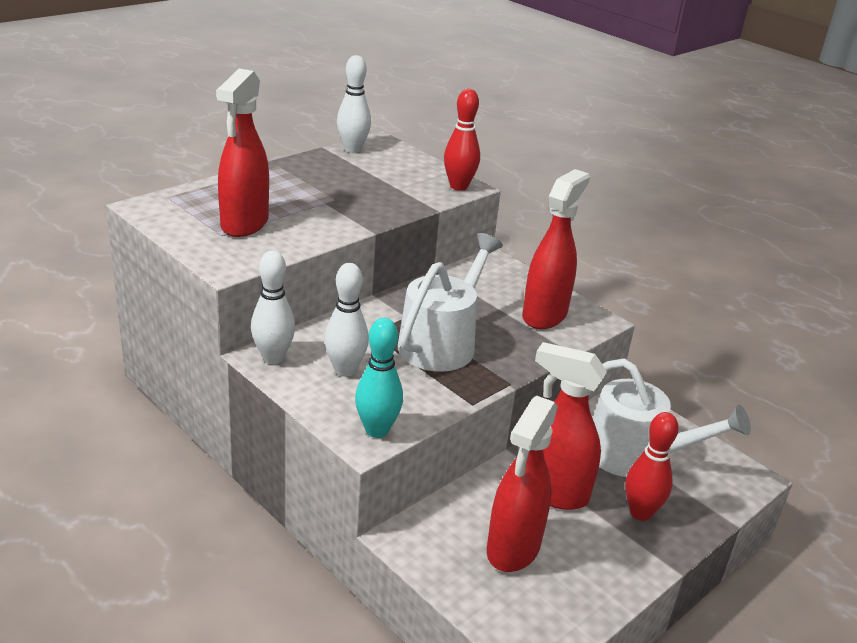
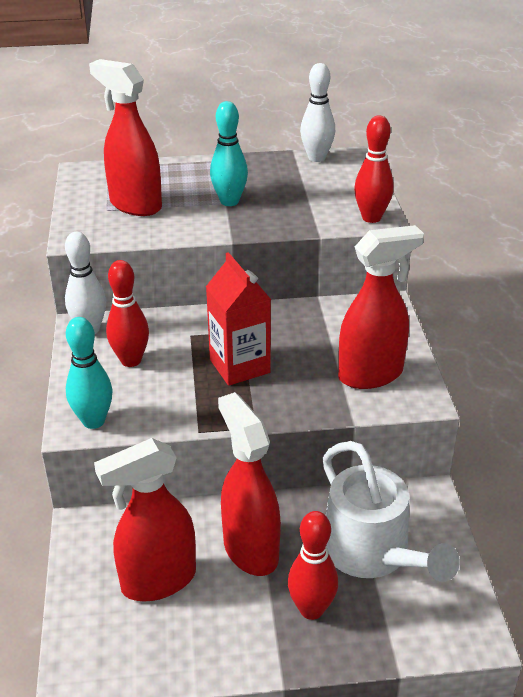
camera: 40 degrees right, 5 degrees up
(244, 224) = (135, 205): red spray bottle -> red spray bottle turned 75 degrees clockwise
(327, 201) = (229, 201): none -> turquoise bowling pin
(345, 370) = (131, 360): white bowling pin -> red bowling pin
(441, 343) = (239, 366): white watering can -> red carton

